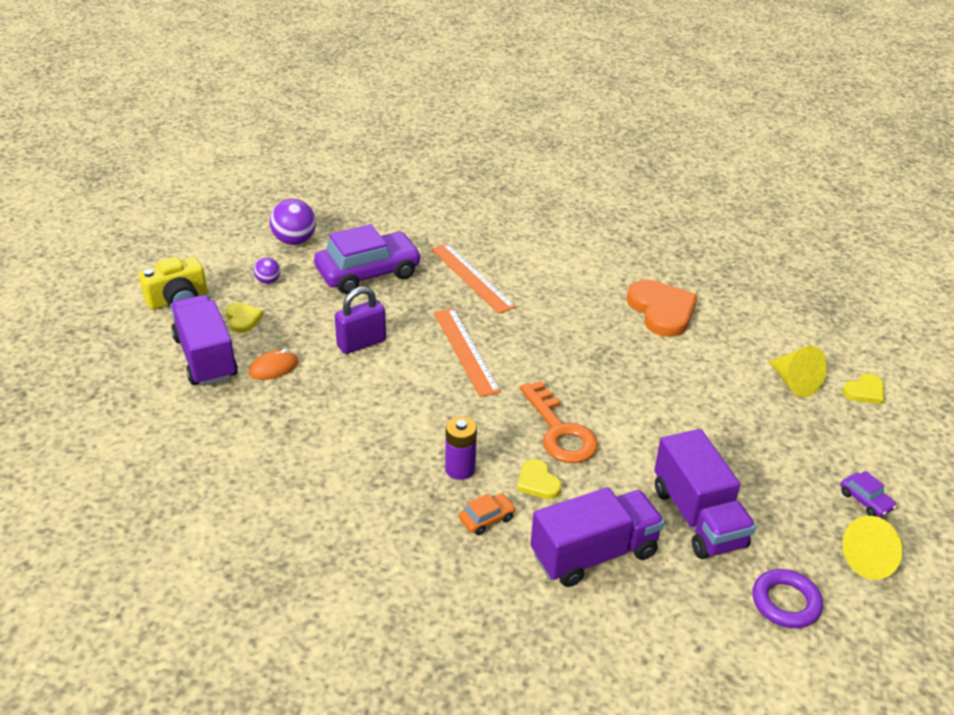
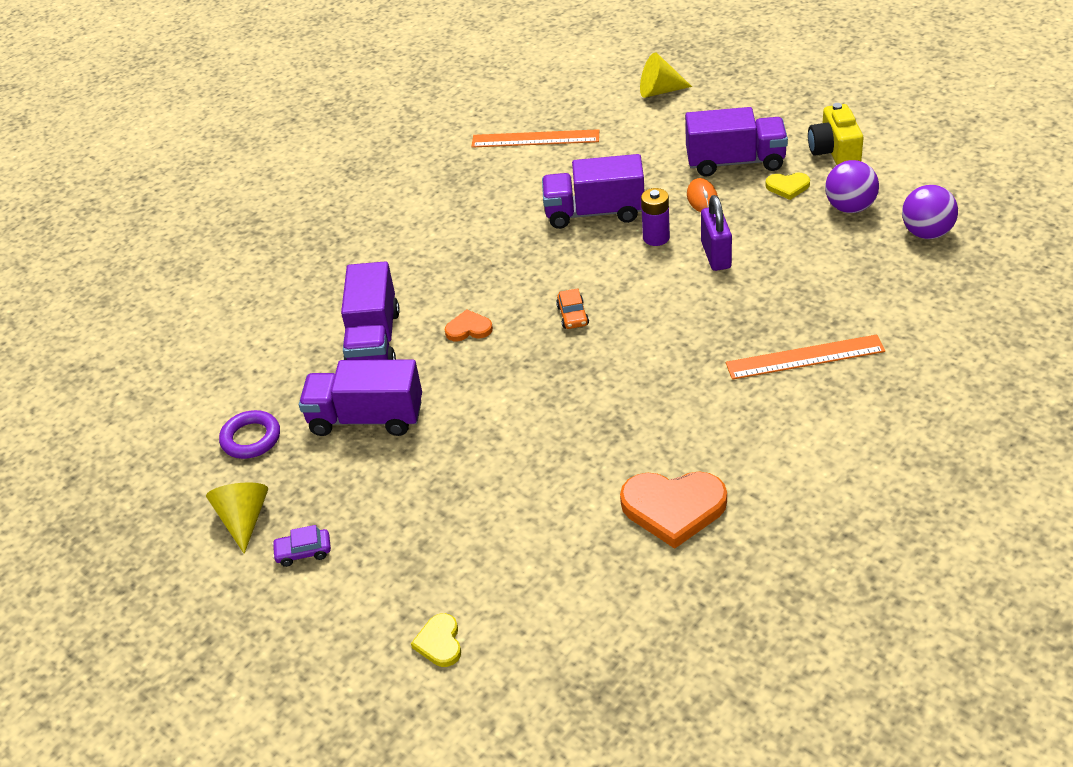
camera: 120 degrees right, 5 degrees up
(268, 281) = (850, 207): purple ball -> purple ball, size x1.83
(317, 438) = (595, 212): none -> purple truck
(368, 273) = (842, 278): purple car -> none
(460, 469) = (511, 286): purple battery -> purple battery (656, 237)
(465, 351) = (671, 323): orange ruler -> orange ruler (535, 139)
(486, 519) = (448, 289): orange car -> orange car (573, 315)
(537, 482) = (468, 329): yellow heart -> orange heart
(559, 431) = (522, 360): orange key -> none
(794, 383) = (489, 579): yellow cone -> yellow cone (659, 91)

